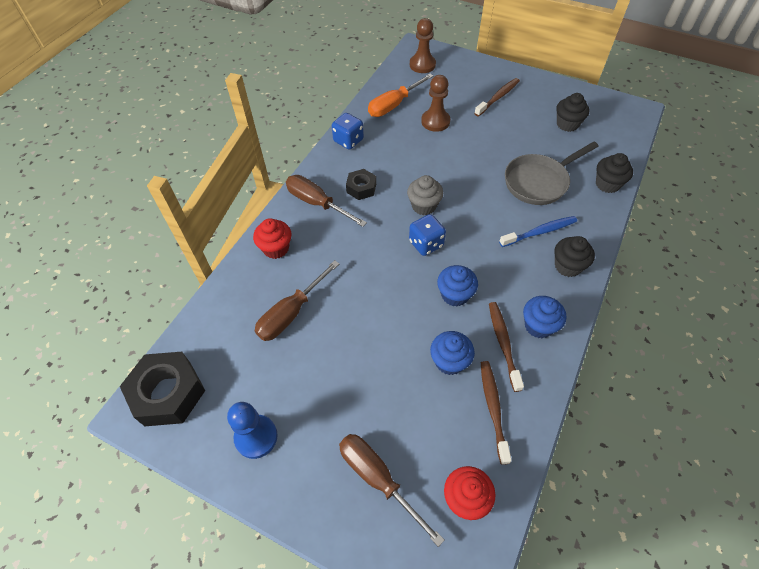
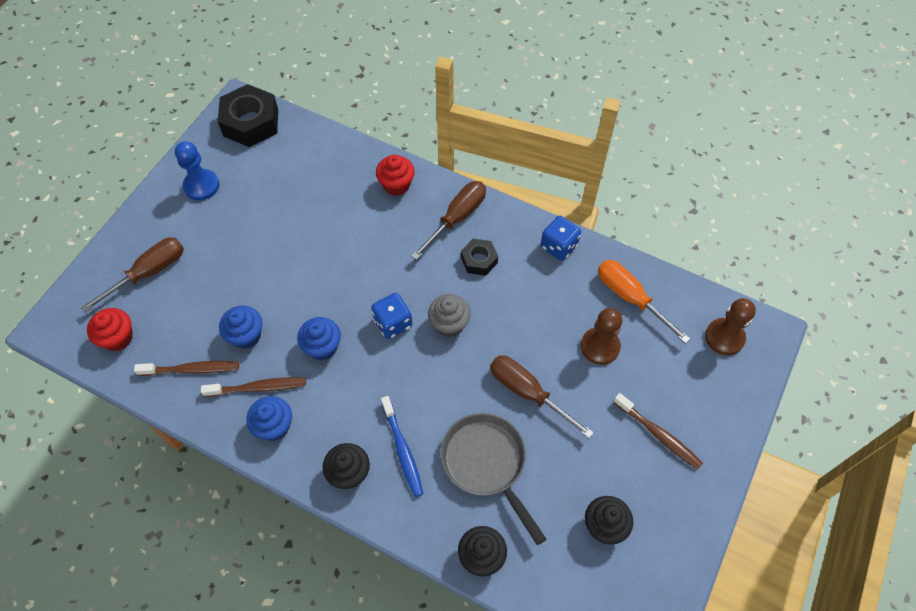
camera: 90 degrees right, 5 degrees up
(291, 313) = (317, 202): brown screwdriver -> brown screwdriver (527, 392)

